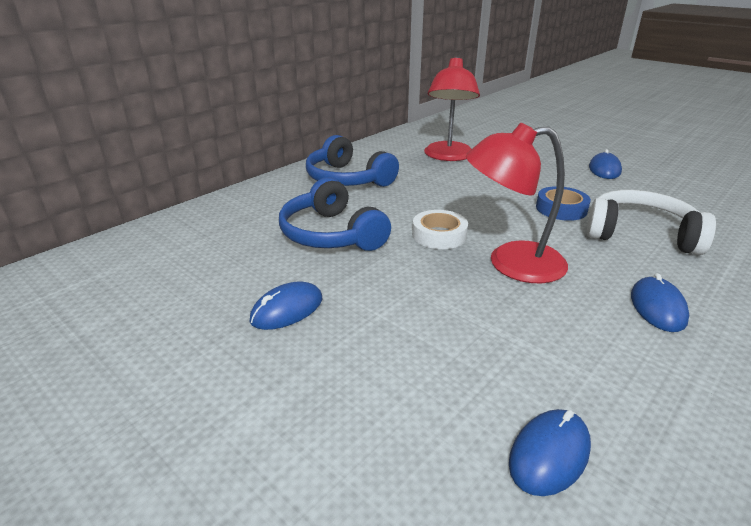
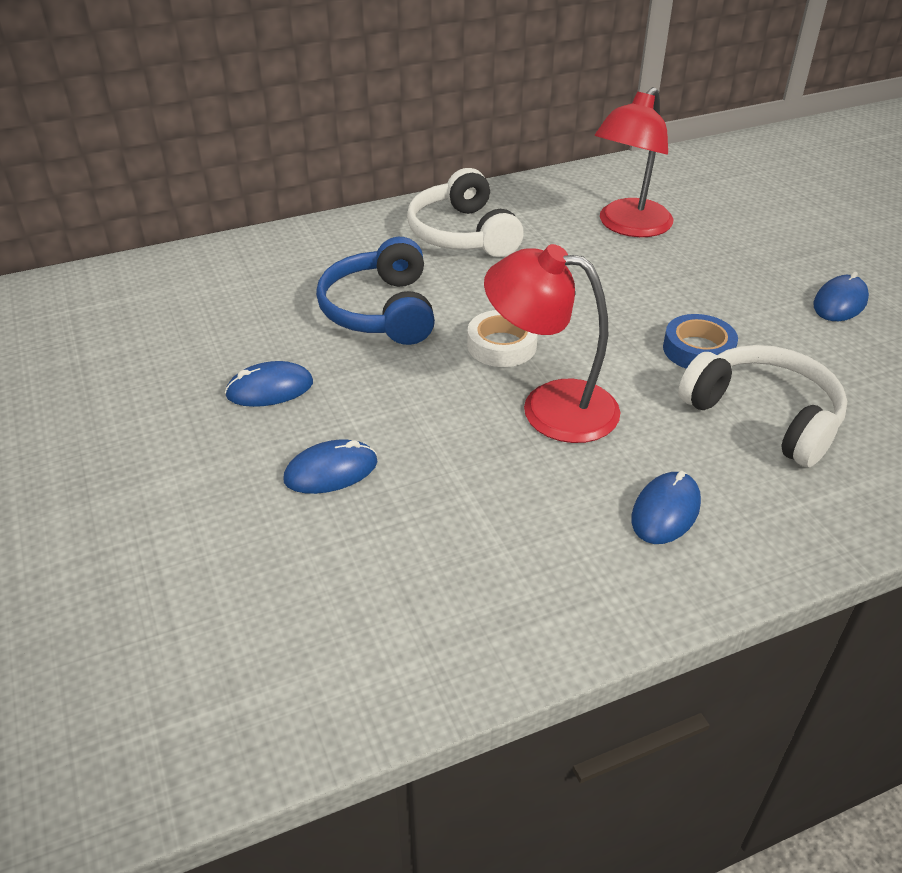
camera: 25 degrees right, 10 degrees up
(348, 179) = (463, 234): blue headphones -> white headphones
(549, 454) = (388, 602): blue mouse -> blue mouse (331, 471)

